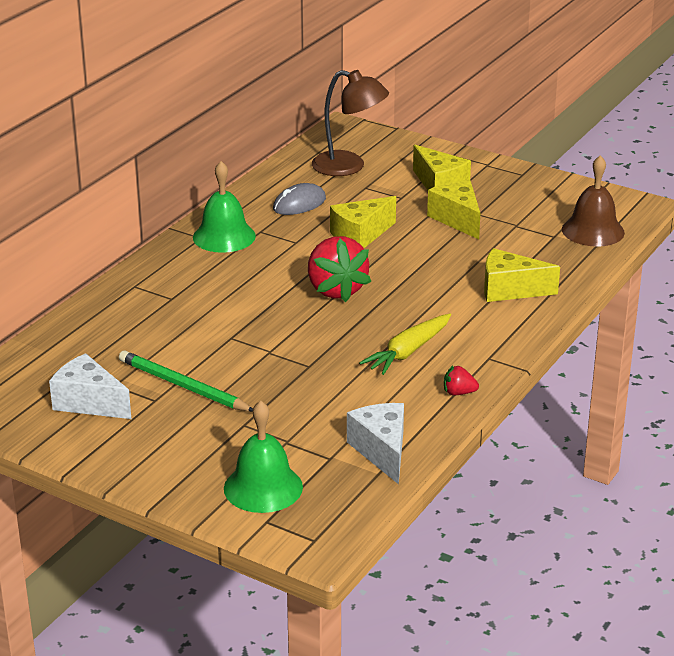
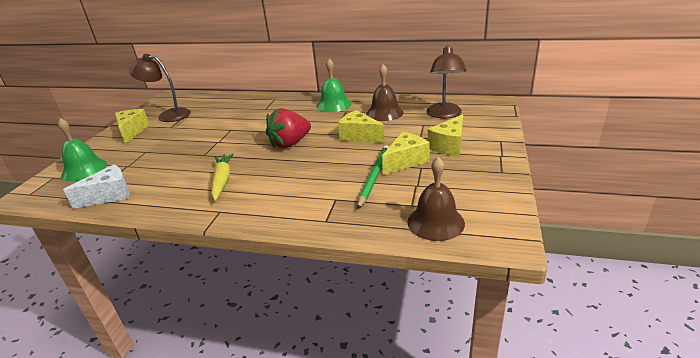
camera: 75 degrees right, 0 degrees up
(89, 402) = (168, 115): white cheese -> brown lamp
(183, 386) = (182, 130): green pencil -> green pencil (374, 177)
(299, 204) = (384, 113): grey mouse -> brown bell
(408, 352) = (222, 180): yellow carrot -> yellow carrot turned 60 degrees clockwise
(458, 393) = (173, 208): red strawberry -> none
(510, 290) = (316, 201): yellow cheese -> yellow cheese (132, 131)

